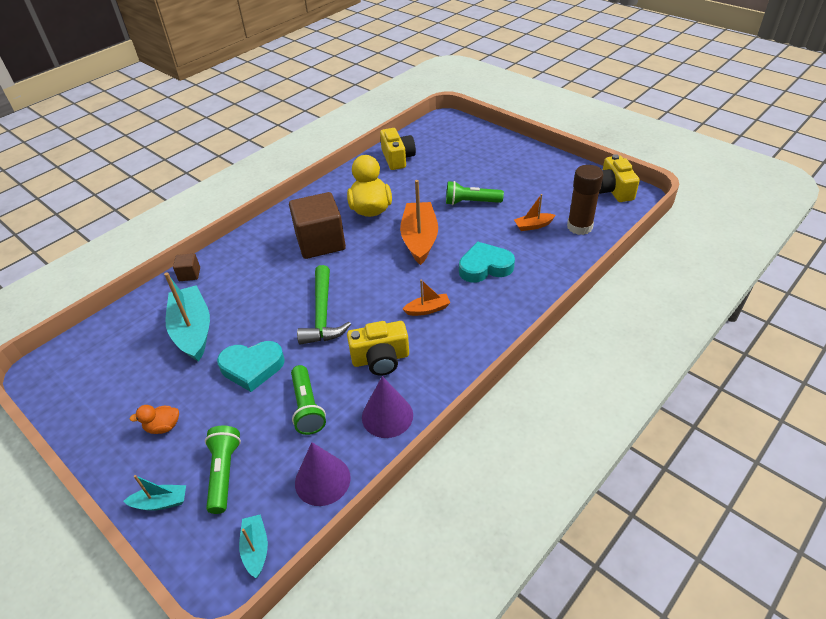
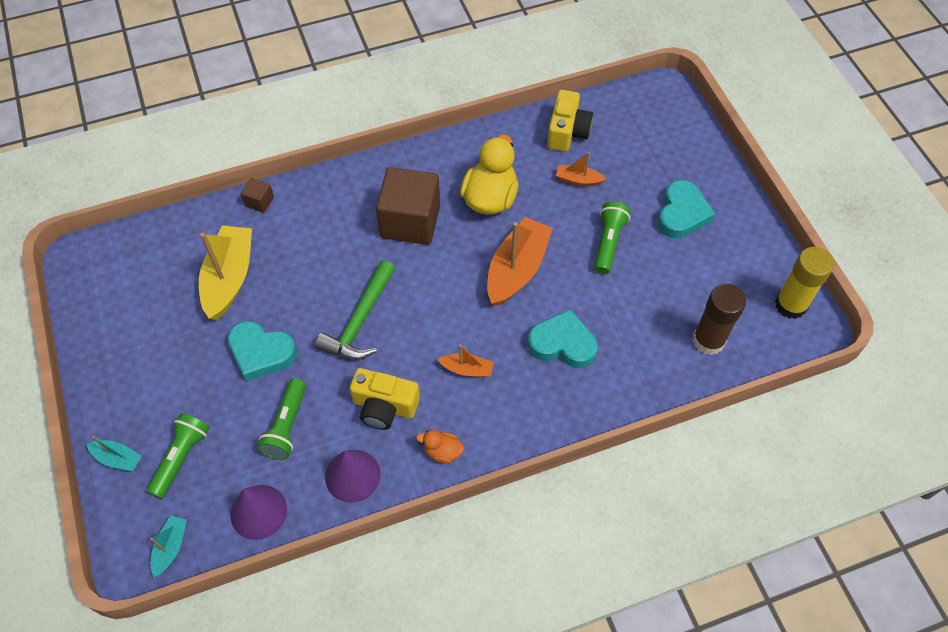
camera: 25 degrees right, 15 degrees up
(163, 427) = (154, 379): orange duck -> orange duck (442, 452)
(193, 330) = (229, 278): turquoise boat -> yellow boat
(471, 202) = (608, 242): green flashlight -> green flashlight turned 75 degrees clockwise
(506, 171) = (682, 214): none -> turquoise heart
(533, 226) = (656, 312): orange boat -> orange boat (578, 180)
(613, 190) = (790, 305): yellow camera -> yellow glue stick

